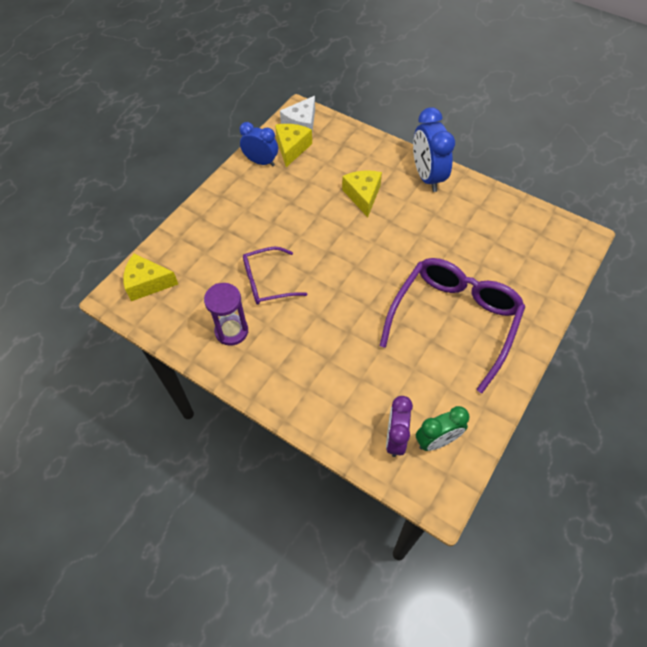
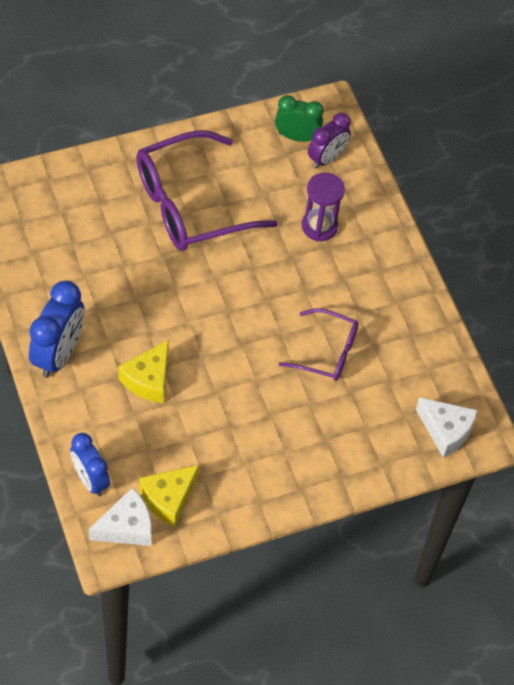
camera: 150 degrees left, 0 degrees up
(147, 283) = (446, 431): yellow cheese -> white cheese
(231, 331) = (395, 327): purple hourglass -> purple hourglass (319, 226)
(261, 162) = (220, 504): blue clock -> blue clock (90, 480)

